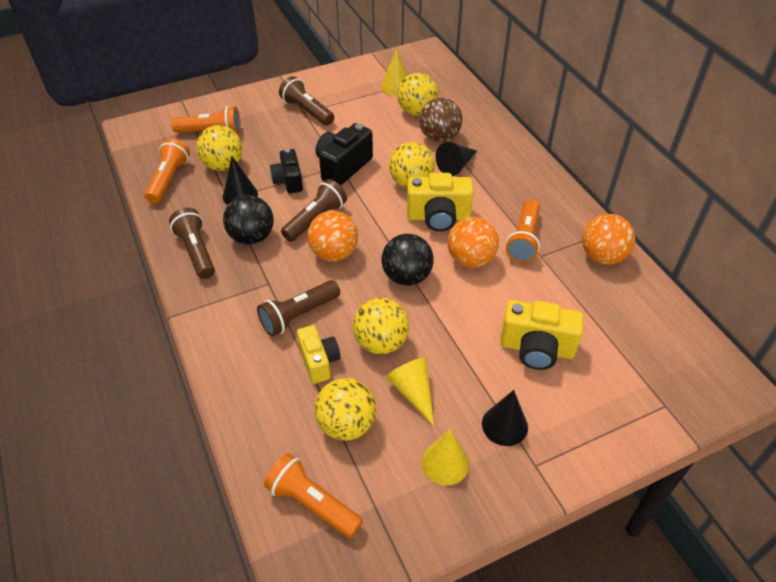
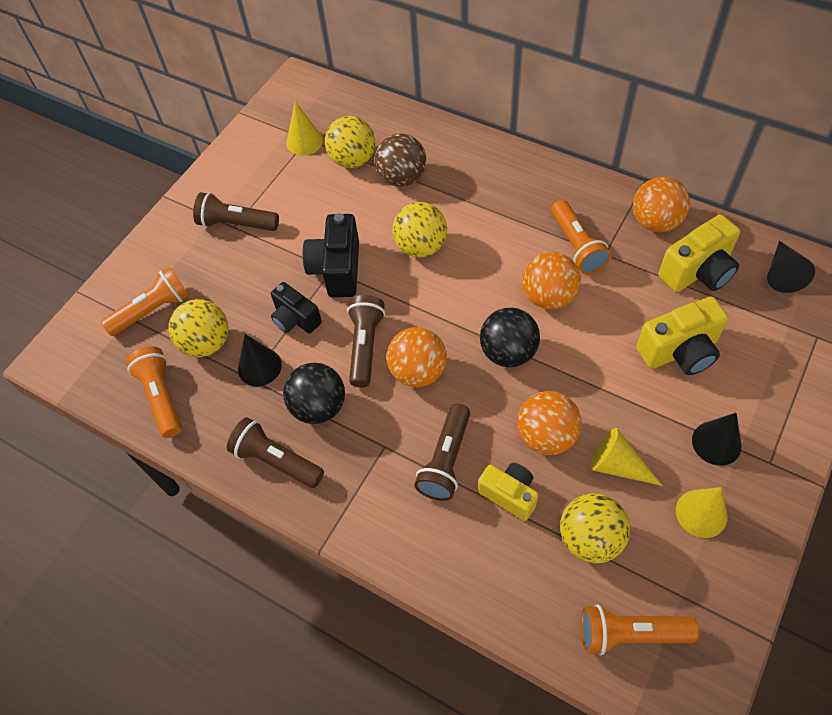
camera: 30 degrees left, 10 degrees up
(381, 342) = (546, 436): yellow ball -> orange ball
(438, 217) = (480, 269): yellow camera -> yellow camera (698, 272)
(456, 165) = (447, 201): black cone -> black cone (782, 273)

